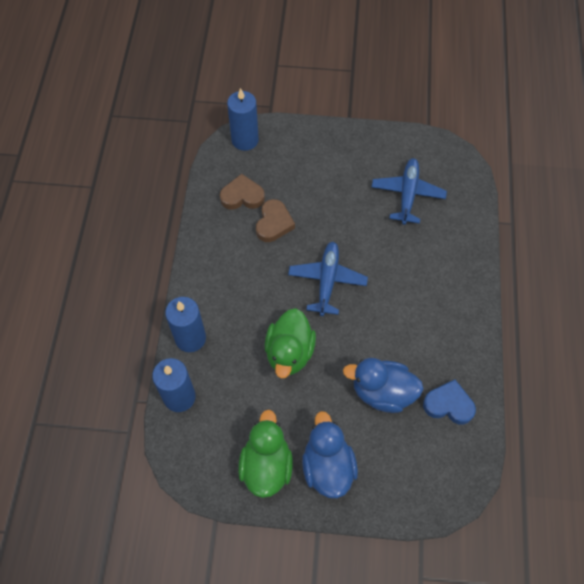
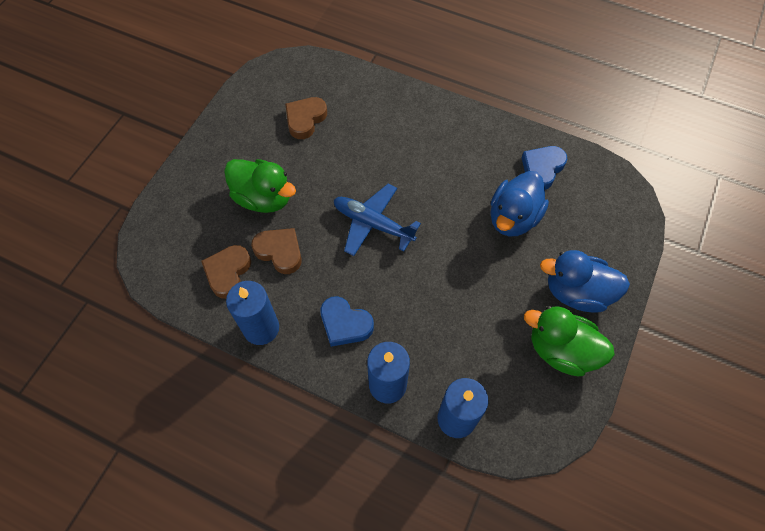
camera: 70 degrees left, 0 degrees up
(230, 291) = (345, 324): none -> blue heart
(245, 140) = (153, 246): blue candle -> blue candle (261, 328)
(289, 352) = (442, 287): green duck -> green duck (263, 198)
(407, 194) = (305, 119): blue plane -> brown heart

